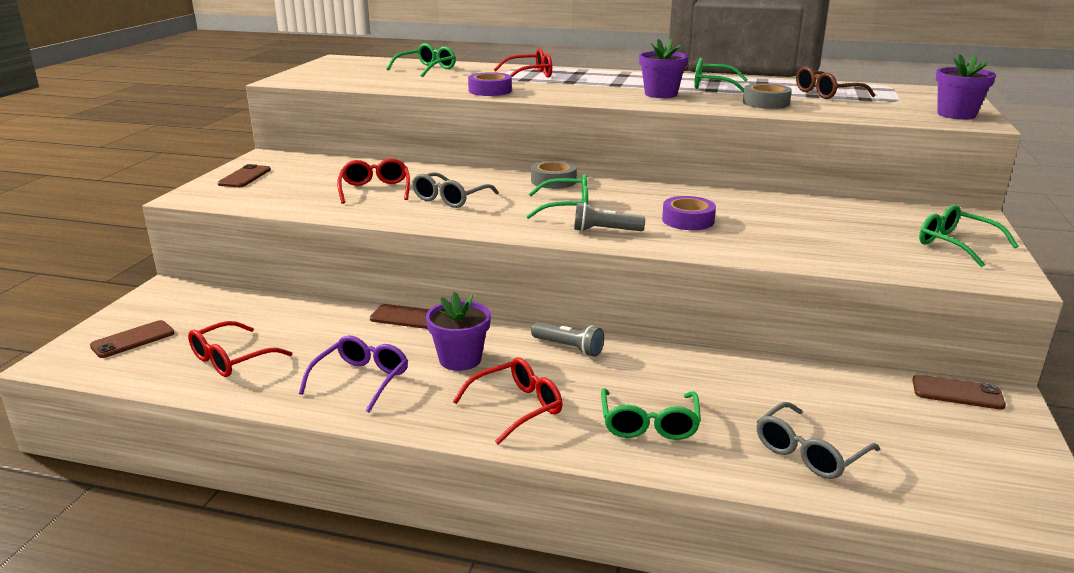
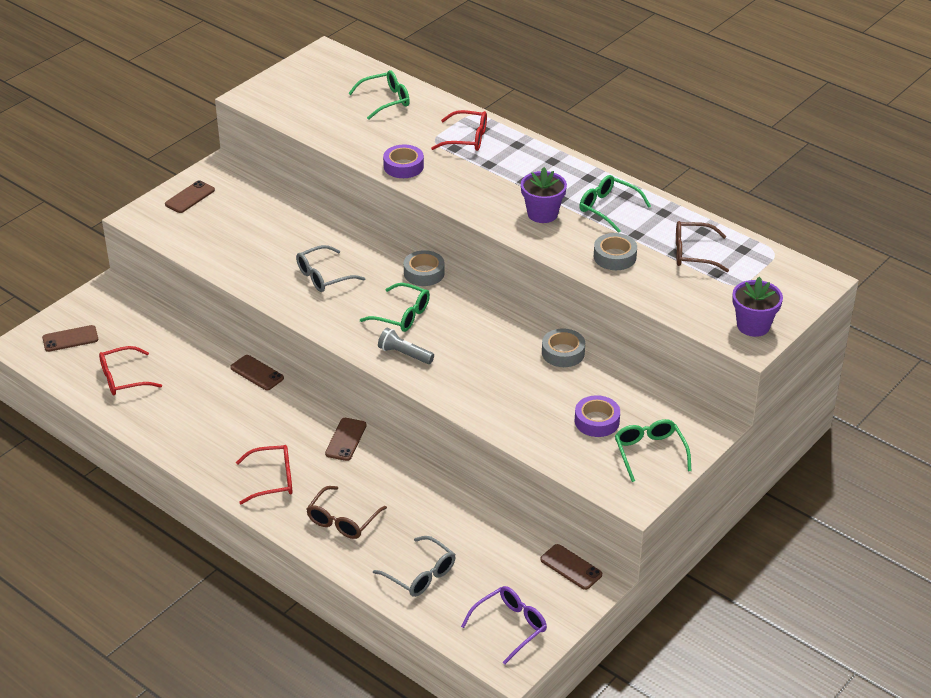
camera: 25 degrees right, 15 degrees up
(361, 380) = (192, 424): purple glasses -> purple glasses (509, 627)
(375, 190) = (276, 247): red glasses -> none
(460, 359) = (266, 426): purple flower pot -> none
(568, 348) = (346, 439): grey flashlight -> brown phone
(649, 423) = (343, 520): green glasses -> brown glasses
(688, 220) = (478, 360): purple tape -> purple tape (597, 421)
(760, 201) = (563, 353): none -> grey tape
(809, 452) = (420, 574): grey glasses -> grey glasses turned 120 degrees counterclockwise

